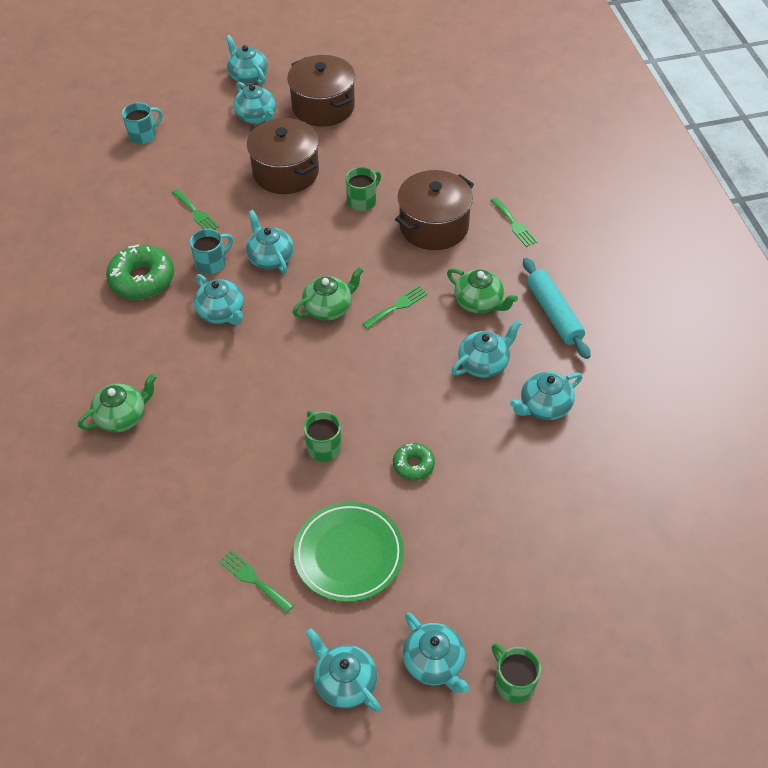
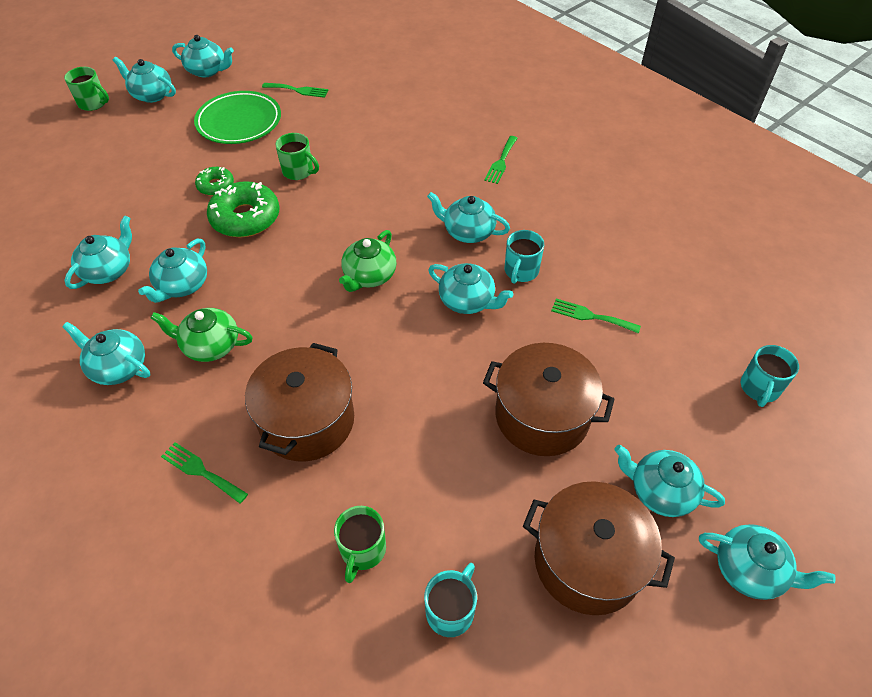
camera: 150 degrees right, 0 degrees up
(122, 416) = (473, 134): green teapot -> none
(142, 279) = (569, 230): green donut -> green donut (245, 218)
(362, 201) = (417, 417): green mug -> green mug (362, 550)
(397, 306) = (299, 305): green fork -> green fork (501, 162)
(407, 116) = (451, 610): none -> turquoise mug
(554, 314) = (118, 367): turquoise rolling pin -> turquoise teapot

